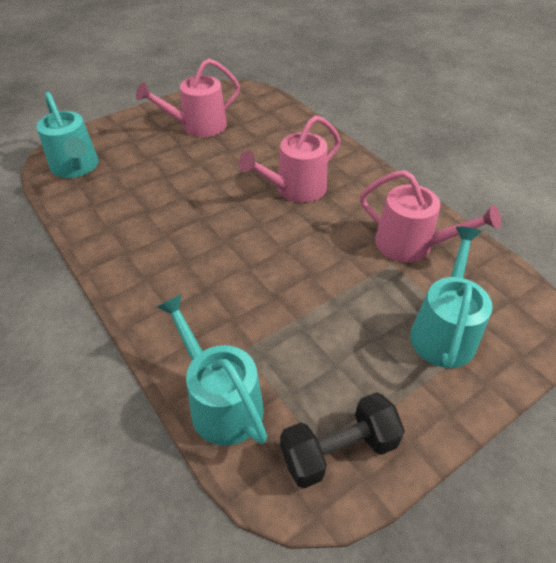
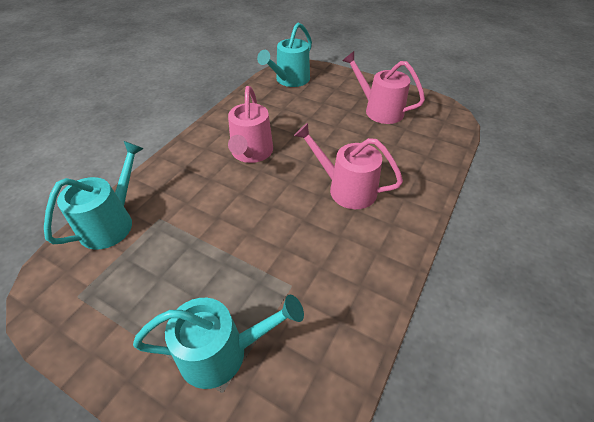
camera: 65 degrees right, 0 degrees up
(338, 450) = (80, 303): black dumbbell -> none
(411, 245) = (326, 295): pink watering can -> pink watering can (251, 153)

